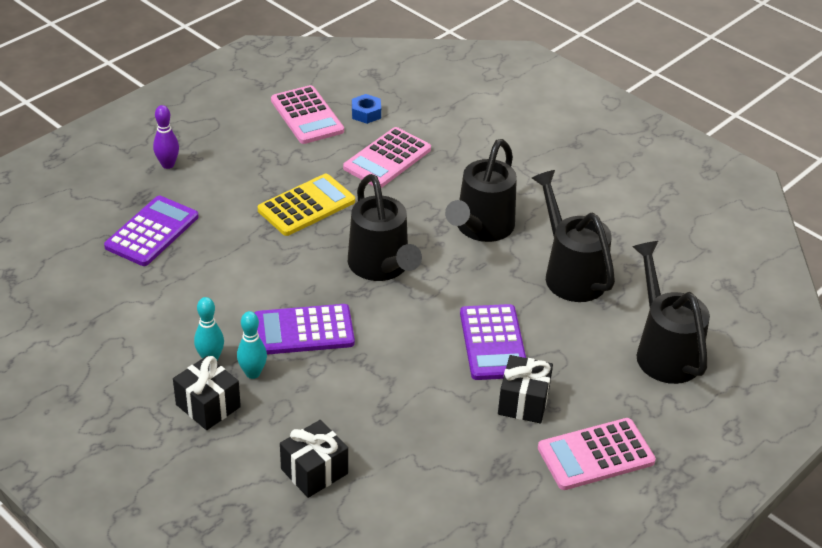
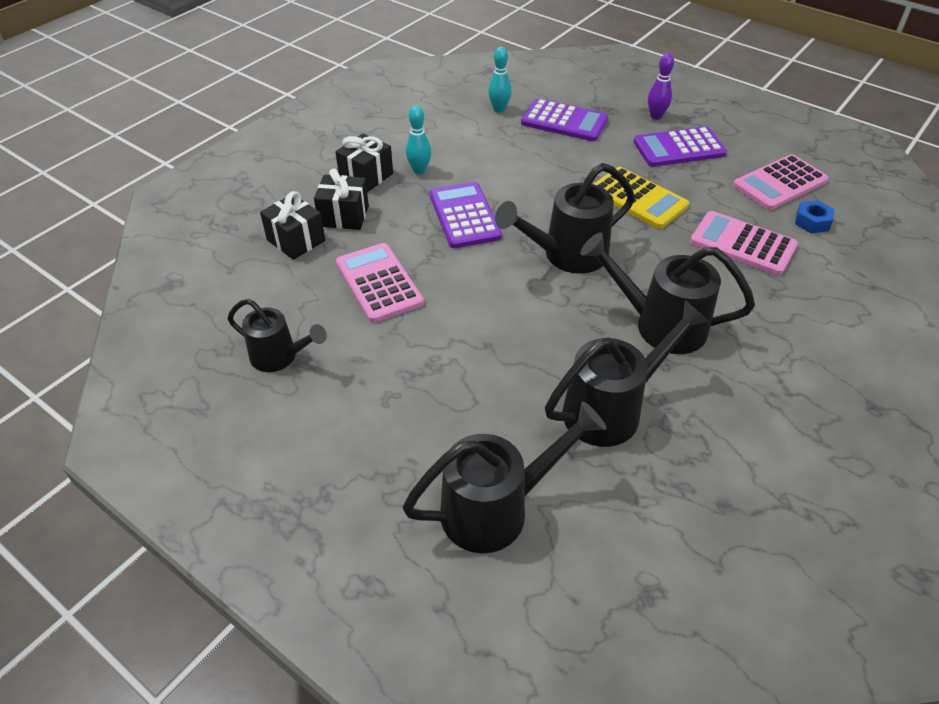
camera: 85 degrees right, 5 degrees up
(253, 373) = (406, 194): turquoise bowling pin -> turquoise bowling pin (499, 109)
(493, 343) = (476, 346): purple calculator -> purple calculator (679, 148)
(493, 484) = (279, 357): none -> black watering can
(523, 402) = (392, 375): black gift -> black gift (344, 216)
(596, 455) = (319, 440): pink calculator -> pink calculator (379, 283)

